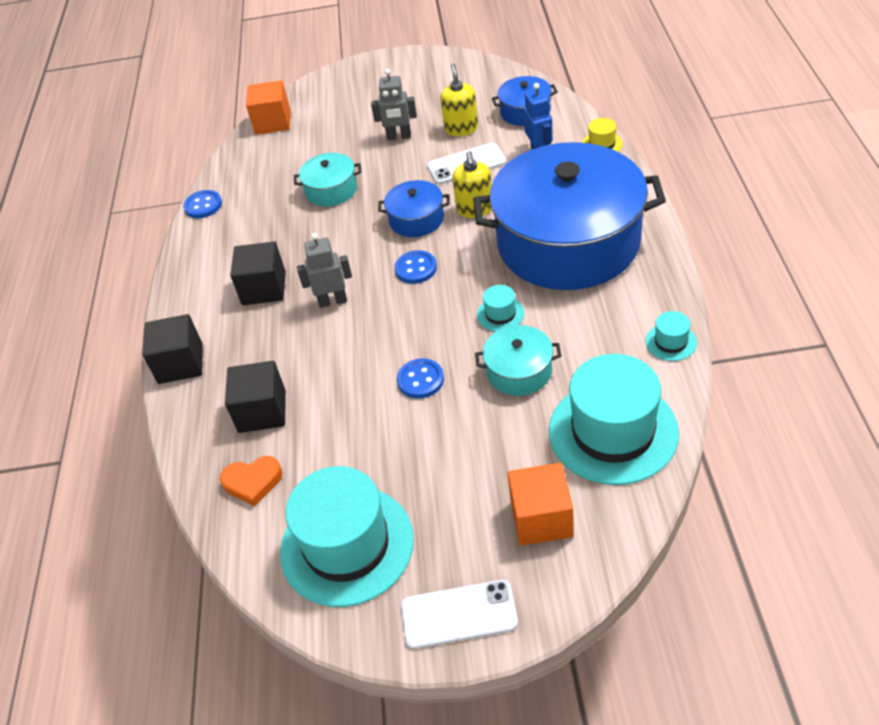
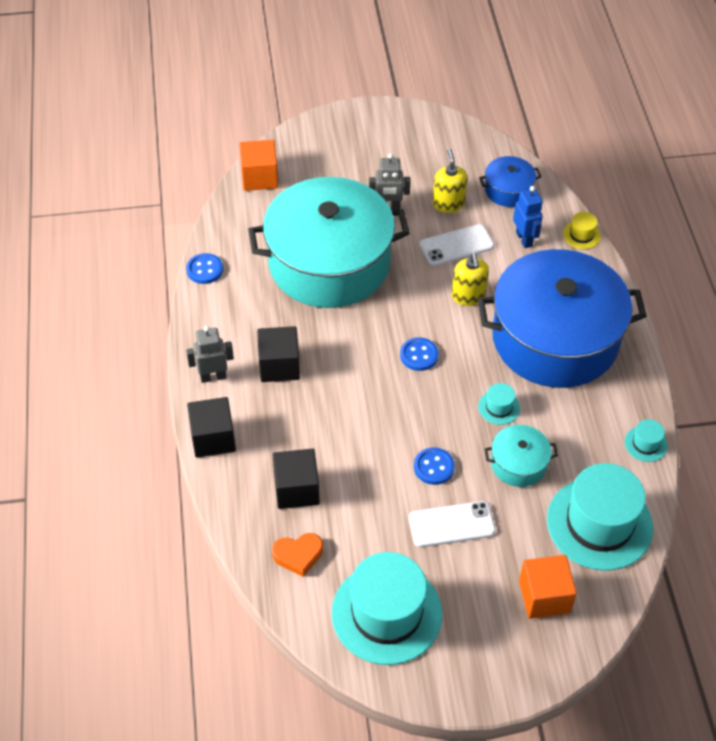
camera: 10 degrees left, 5 degrees up
(331, 190) = (329, 263): turquoise pot -> turquoise pot, size x2.42
(333, 301) = (346, 383): grey robot -> grey robot (213, 376)
(416, 219) = (414, 302): blue pot -> none
(459, 614) = (483, 673): white phone -> white phone (451, 524)

